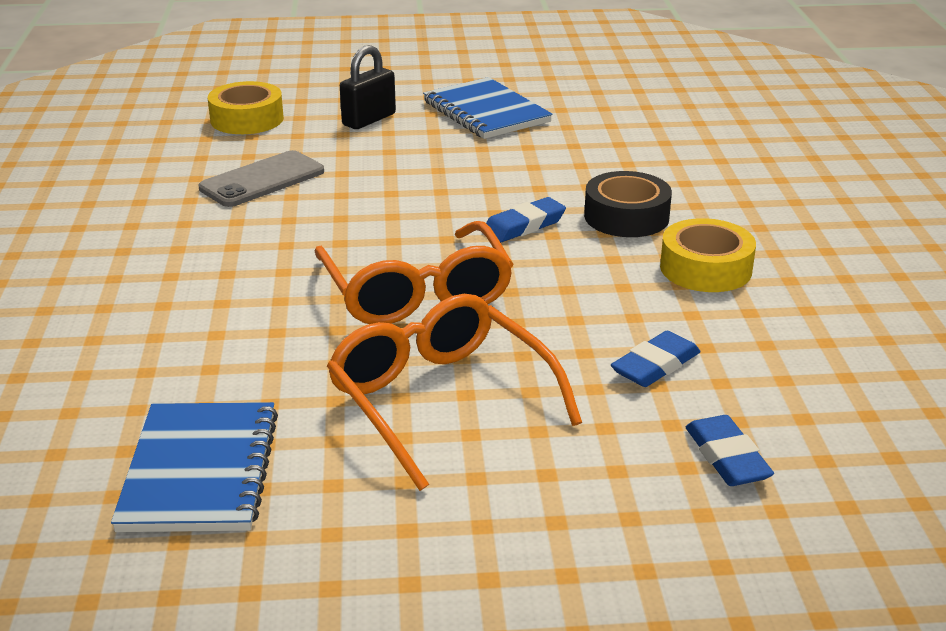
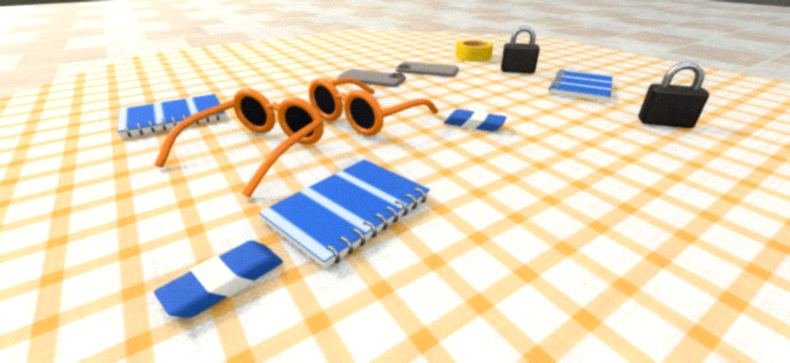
camera: 60 degrees right, 0 degrees up
(240, 239) = (371, 79): none -> grey phone
(626, 217) = (539, 150): black tape -> none
(634, 126) = (664, 123): none -> black padlock
(655, 365) = (349, 210): blue eraser -> blue notebook
(705, 268) = (517, 197): yellow tape -> none

